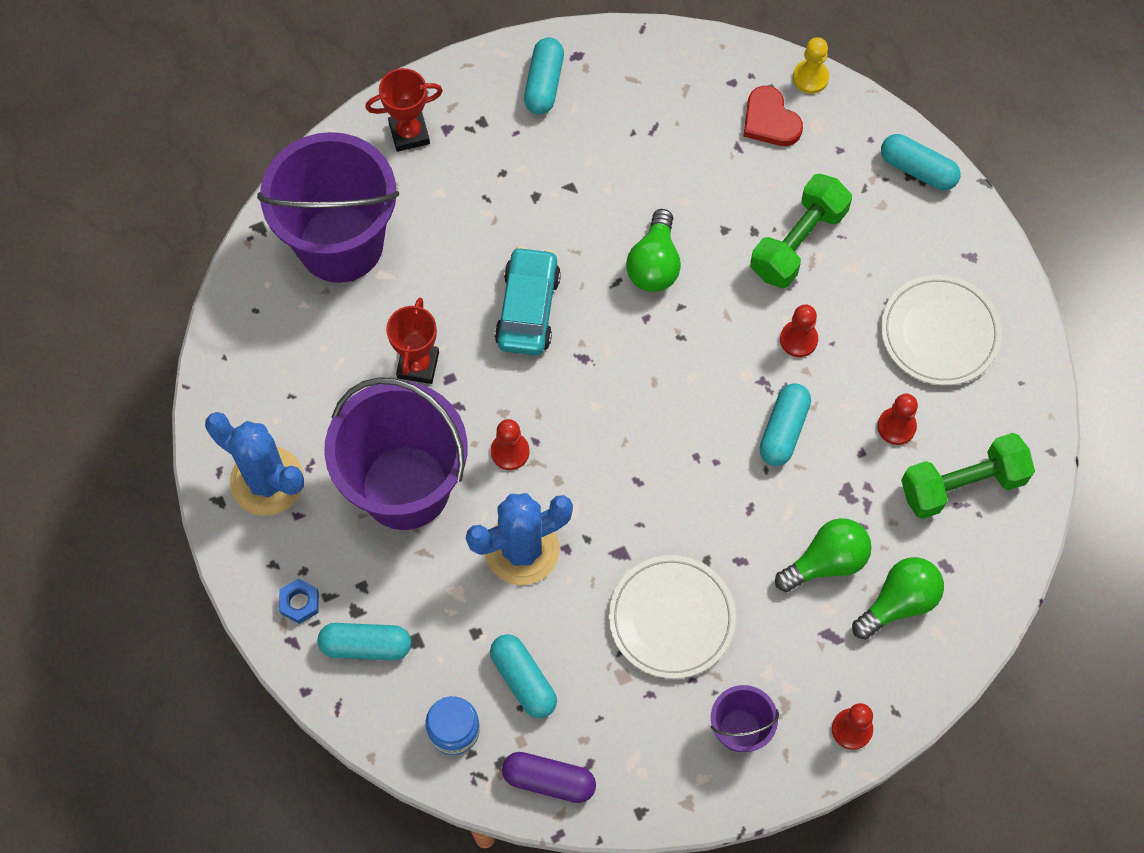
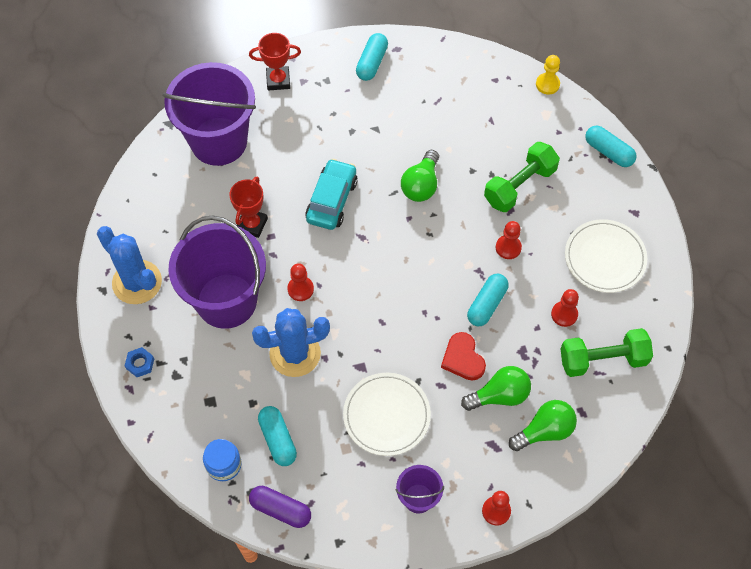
camera: 10 degrees right, 5 degrees down
(366, 645) = (177, 399): turquoise capsule -> none
(770, 120) = (515, 107): red heart -> red heart (463, 358)

